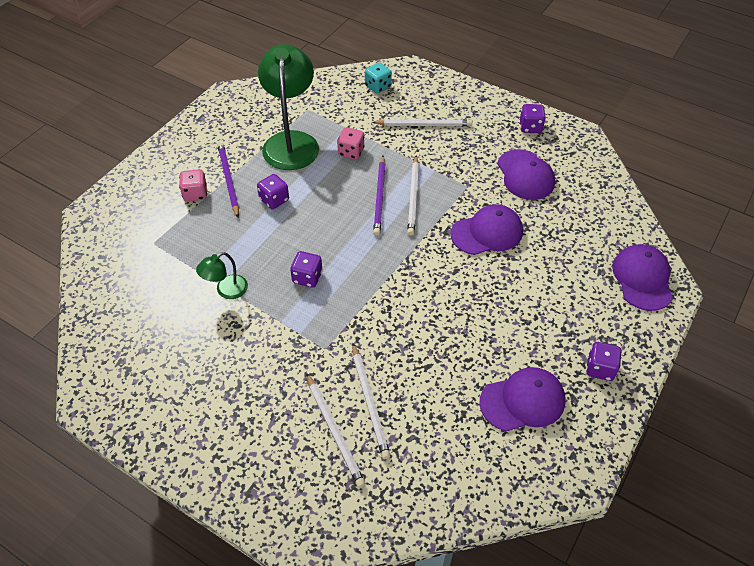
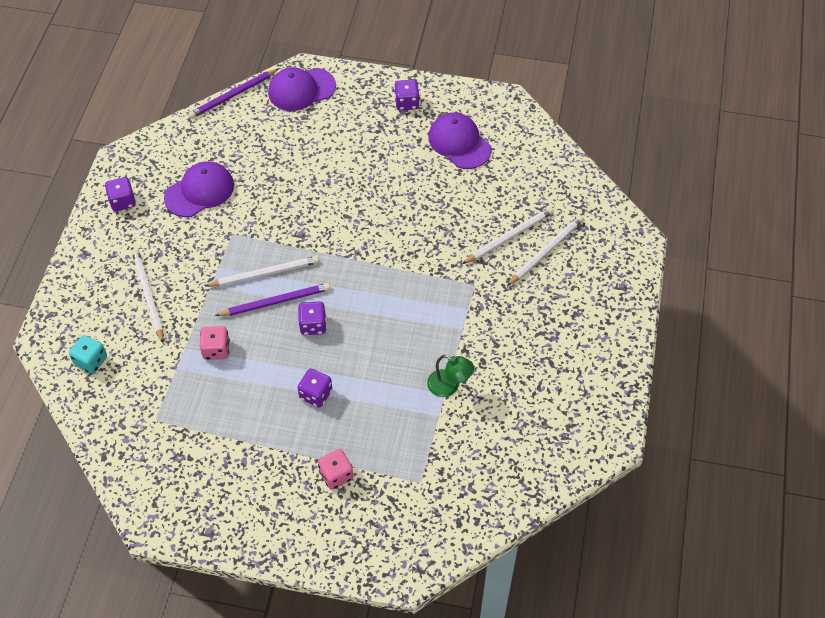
camera: 110 degrees left, 5 degrees up
(228, 180) = (303, 451): purple pencil -> purple pencil (233, 95)
(291, 142) = (219, 414): green lamp -> none
(307, 277) = (404, 326): purple dice -> purple dice (313, 325)
(487, 233) = (290, 204): purple cap -> none

